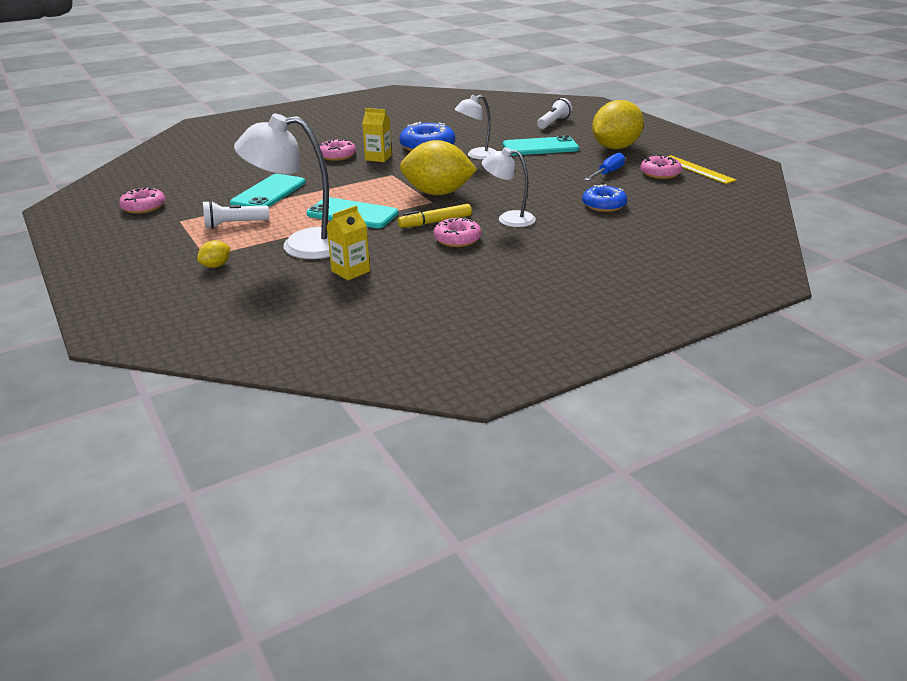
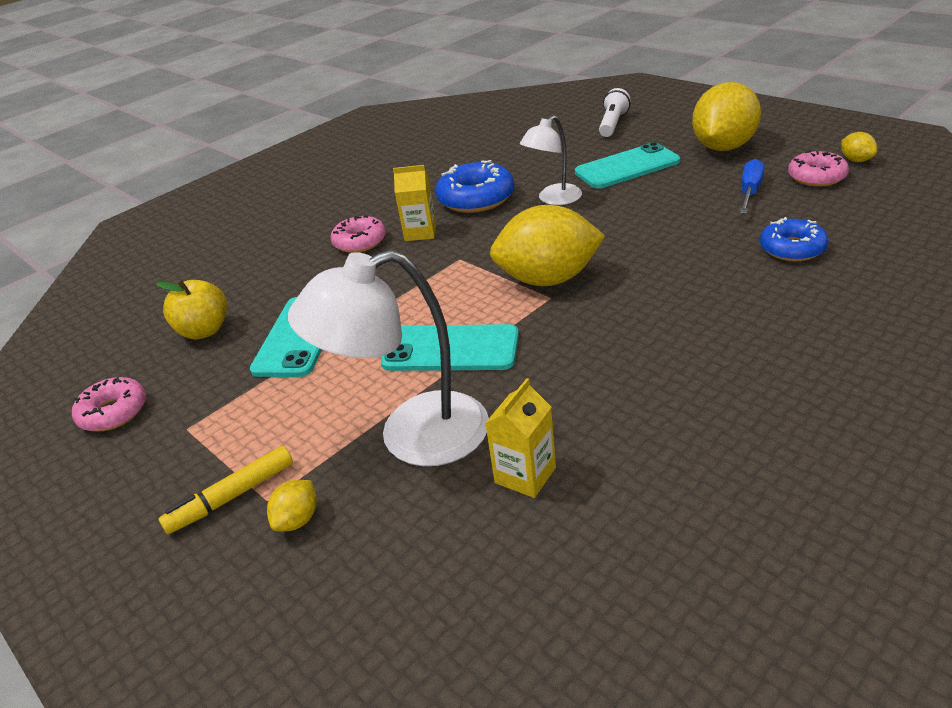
camera: 10 degrees left, 5 degrees up
(215, 181) = (204, 331): none -> yellow apple
(234, 224) = (279, 416): white flashlight -> none
(435, 222) = (584, 336): yellow marker -> yellow marker (231, 497)
(457, 239) = (640, 363): pink donut -> none
(508, 219) = (683, 305): white lamp -> none
(696, 169) = (856, 160): yellow ruler -> yellow lemon

